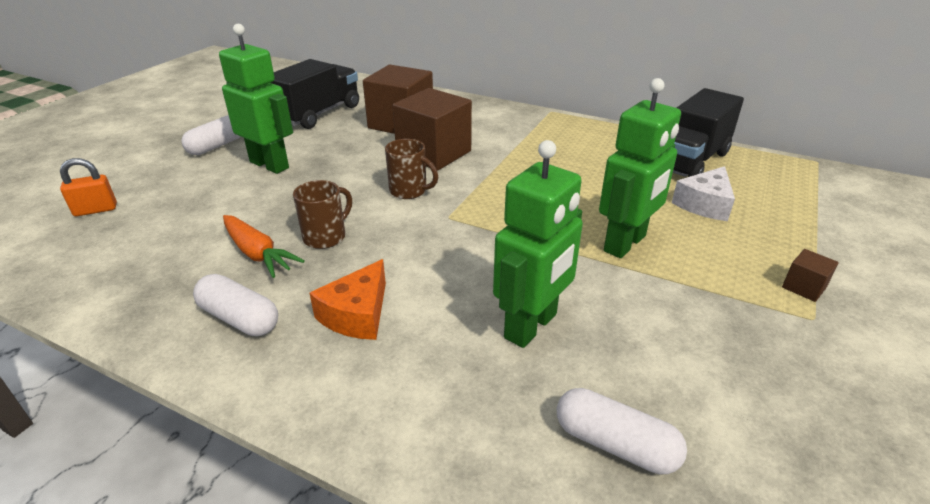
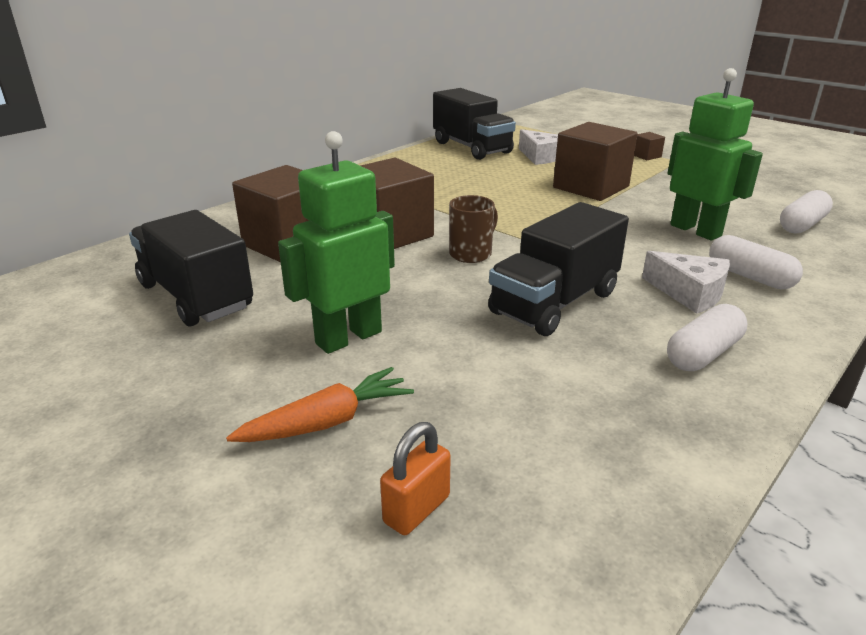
camera: 75 degrees left, 5 degrees down
(95, 210) = (416, 509): orange padlock -> orange padlock turned 45 degrees clockwise
(217, 146) = (239, 388): white capsule -> white capsule (749, 277)
(257, 253) = (582, 345): orange carrot -> orange carrot (327, 422)
(326, 237) = (554, 303): brown mug -> black truck
(357, 314) = (689, 293): orange cheese -> white cheese
(625, 244) = (591, 187): green robot -> brown cube

